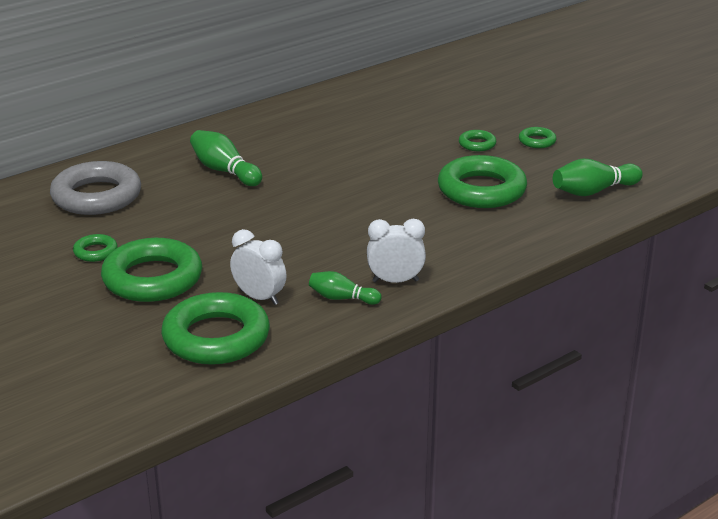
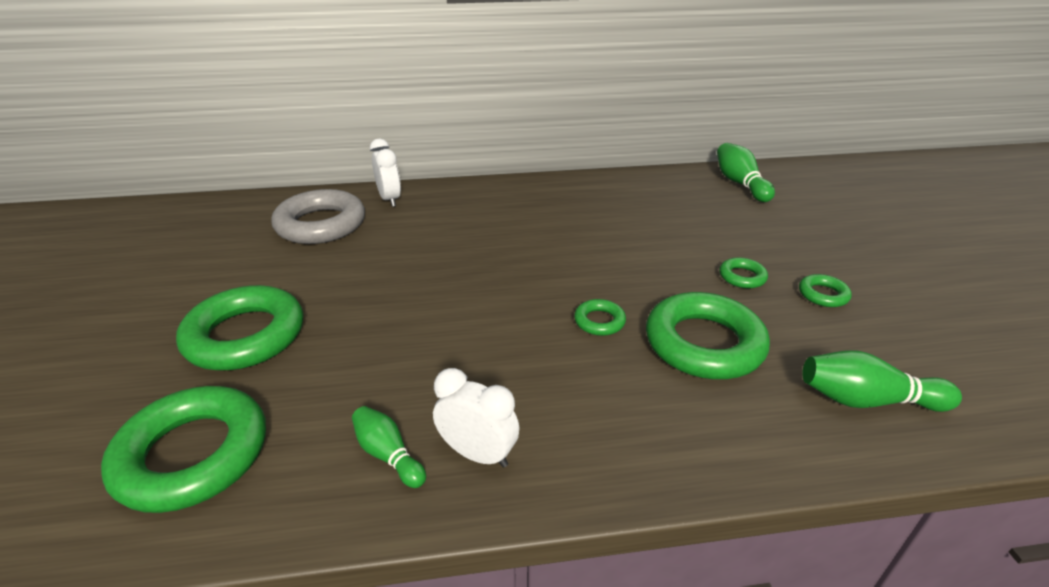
camera: 30 degrees right, 5 degrees up
(95, 252) = (244, 283): green ring -> green ring (599, 321)
(224, 171) = (453, 231): green bowling pin -> green bowling pin (740, 184)
(259, 297) = (305, 409): white clock -> white clock (389, 199)

